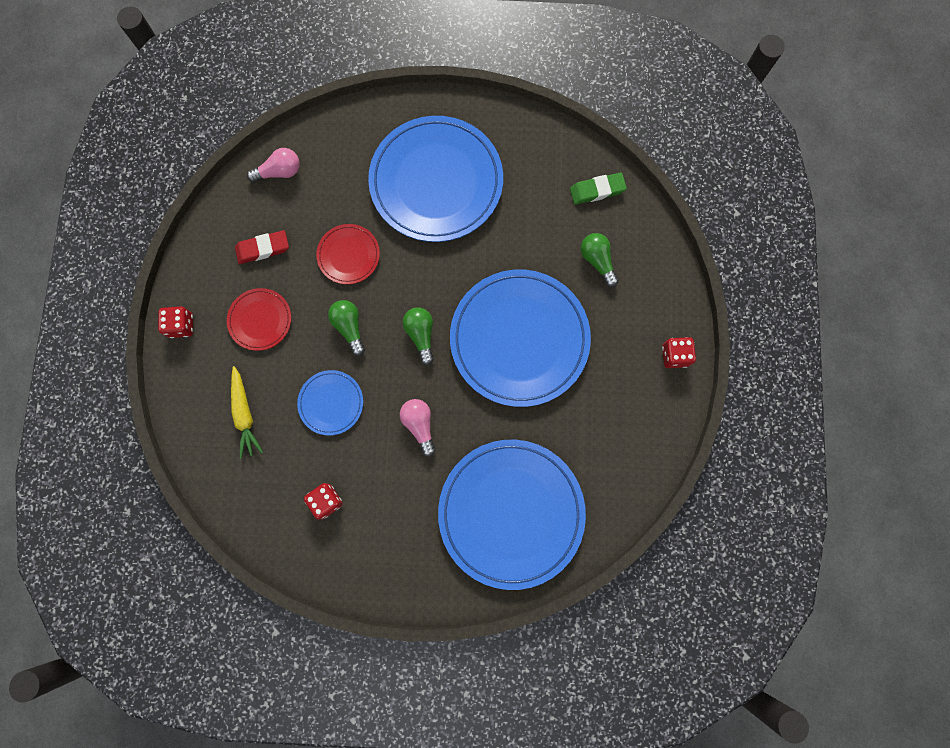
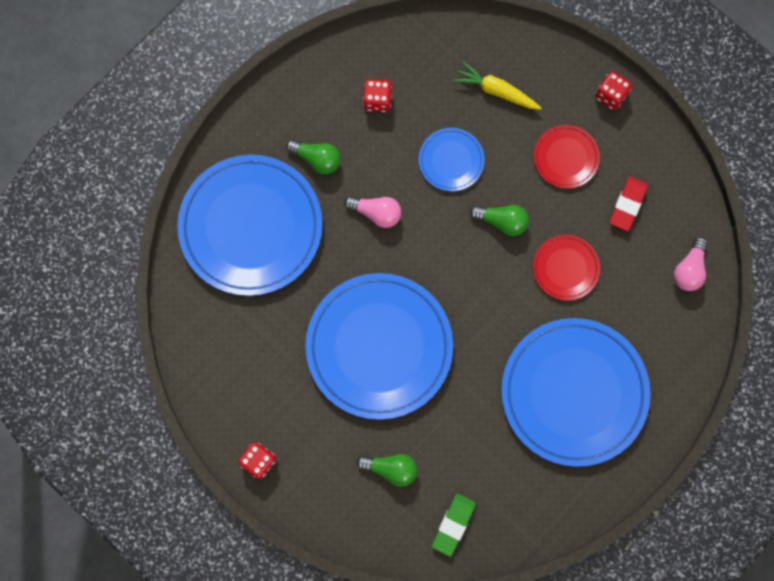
camera: 130 degrees right, 0 degrees up
(421, 335) = (448, 272): green light bulb -> green light bulb (317, 159)

